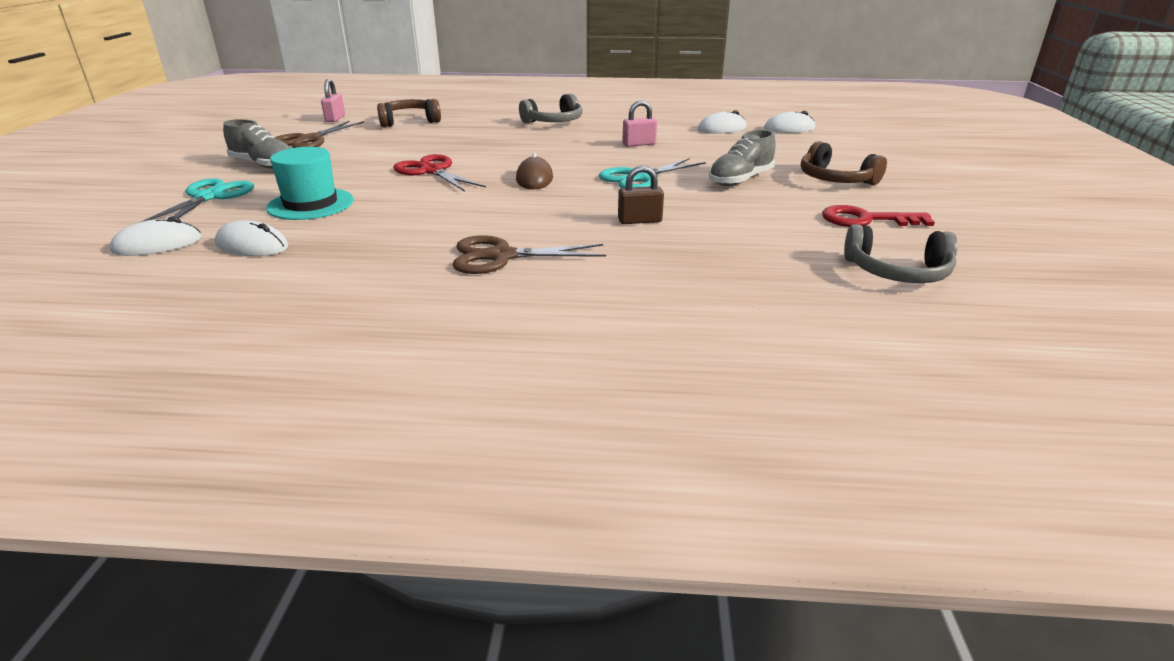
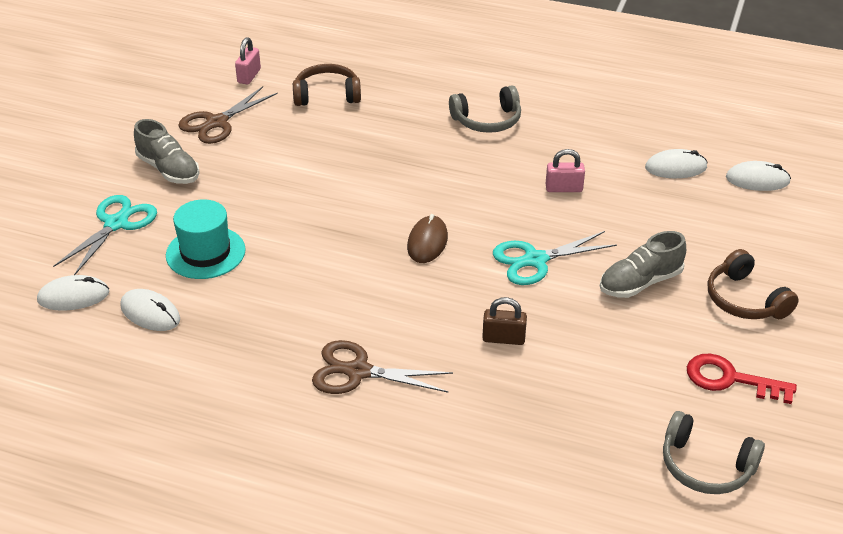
camera: 15 degrees right, 10 degrees up
(432, 171) = (329, 210): red scissors -> none

